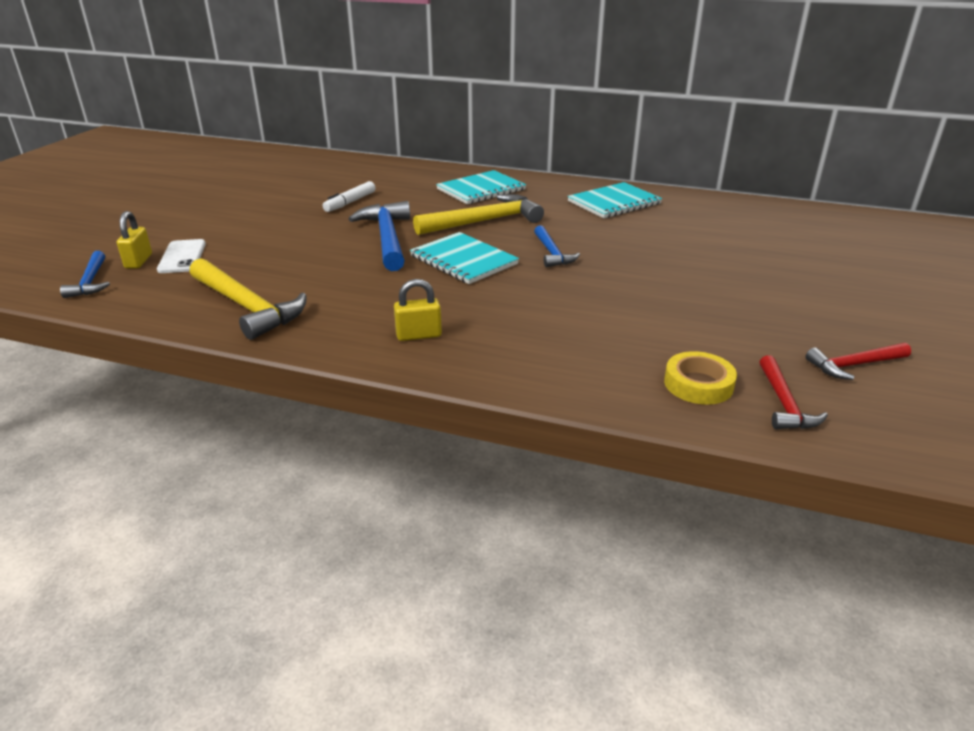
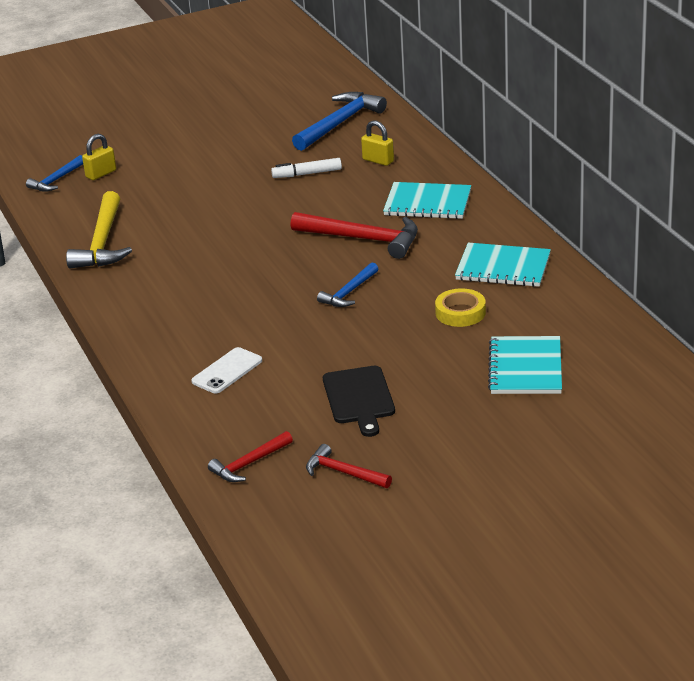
camera: 50 degrees right, 0 degrees up
(182, 257) = (128, 181): white phone -> white phone (227, 371)
(387, 238) = (269, 223): blue hammer -> blue hammer (339, 123)
(418, 335) = (152, 312): yellow padlock -> yellow padlock (378, 160)
(463, 260) = (280, 268): turquoise notebook -> turquoise notebook (525, 368)
(484, 221) = (363, 239): yellow hammer -> red hammer
(698, 384) = (231, 427): yellow tape -> yellow tape (460, 313)
(728, 311) = (359, 398): none -> black cutting board

